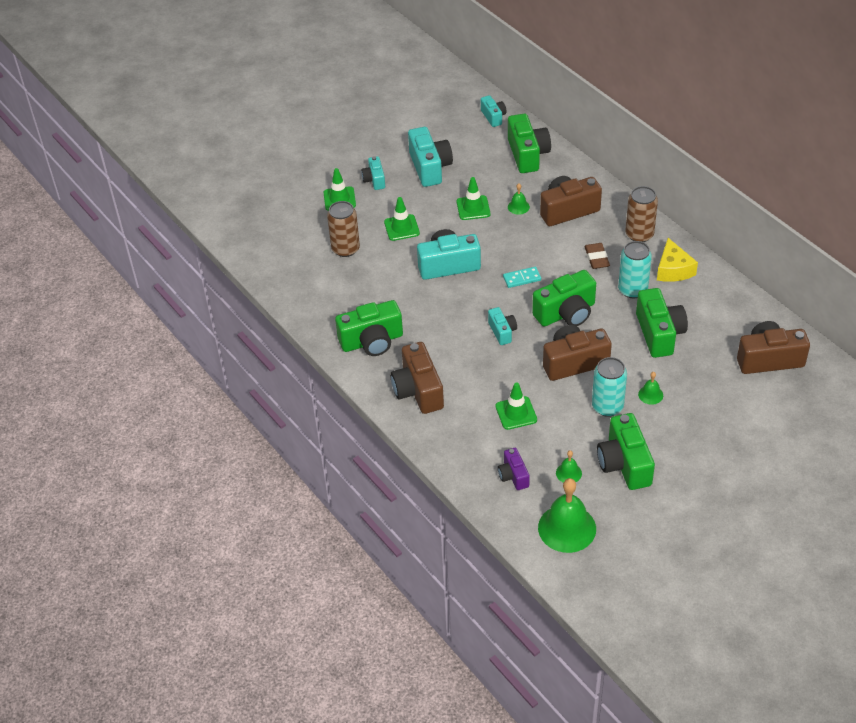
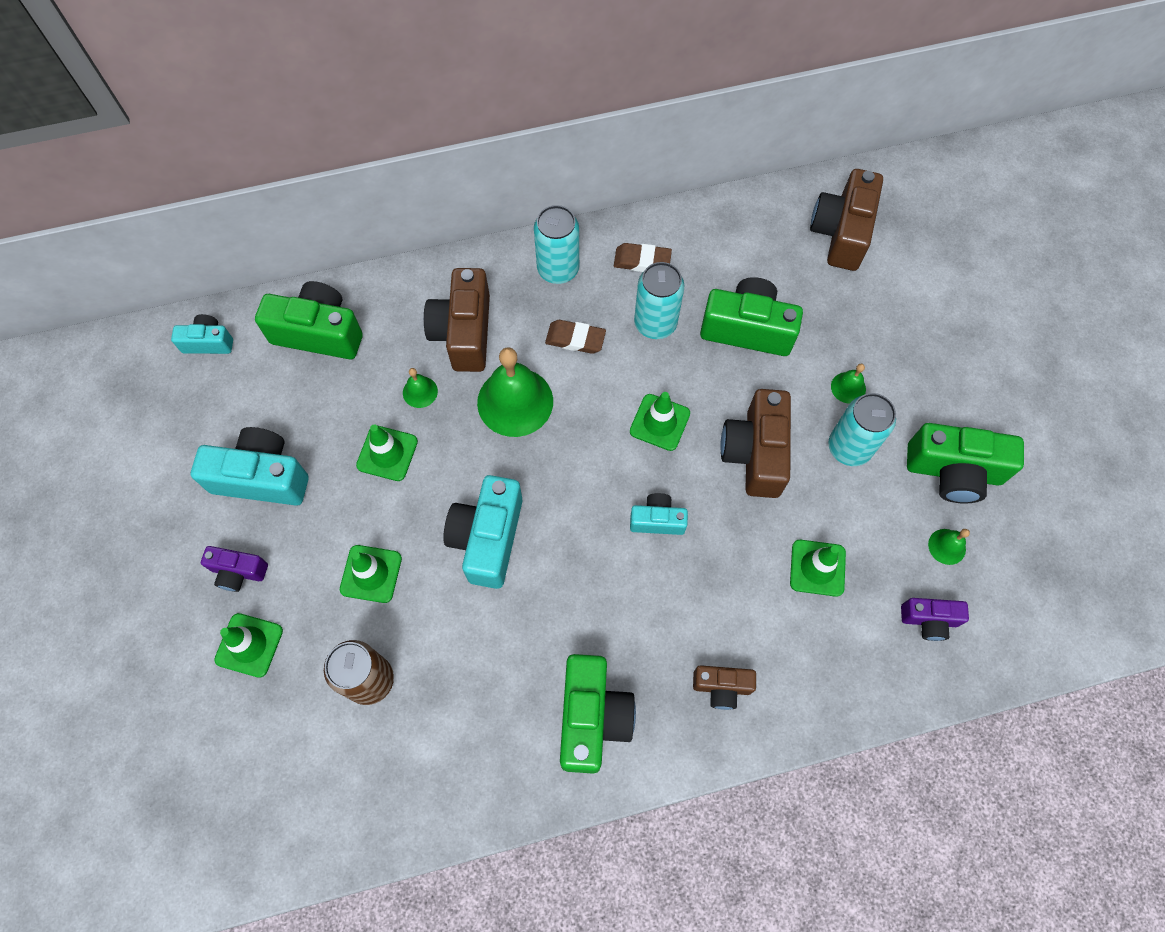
camera: 70 degrees left, 20 degrees up
(374, 180) = (238, 572): turquoise camera -> purple camera
(418, 390) = (721, 687): brown camera -> brown camera, size x0.56
(522, 278) = (566, 450): turquoise domino -> none
(566, 313) = (659, 422): green camera -> green traffic cone
(567, 528) = (1039, 590): green bell -> green bell (515, 401)
(639, 234) = (558, 269): brown can -> turquoise can
(673, 269) = (642, 261): yellow cheese -> brown eraser

